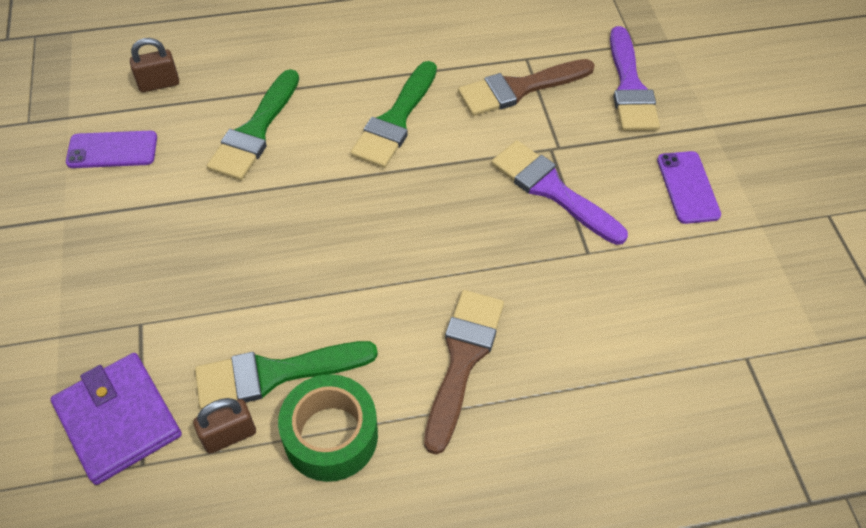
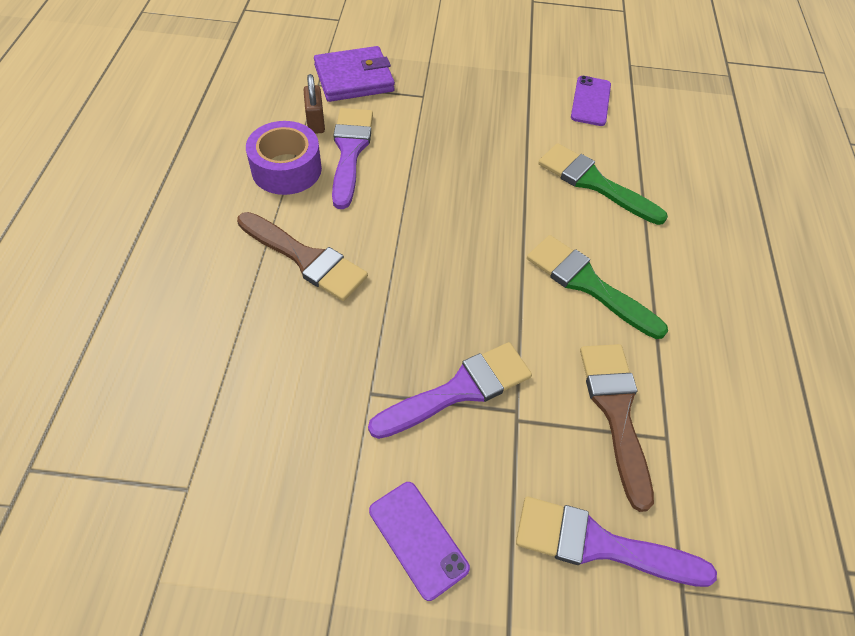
camera: 105 degrees right, 0 degrees up
(159, 84) = (662, 135): brown padlock -> none
(275, 374) = (350, 151): green brush -> purple brush
(331, 436) = (286, 169): green tape -> purple tape
(687, 187) = (418, 539): purple phone -> purple phone turned 45 degrees clockwise

